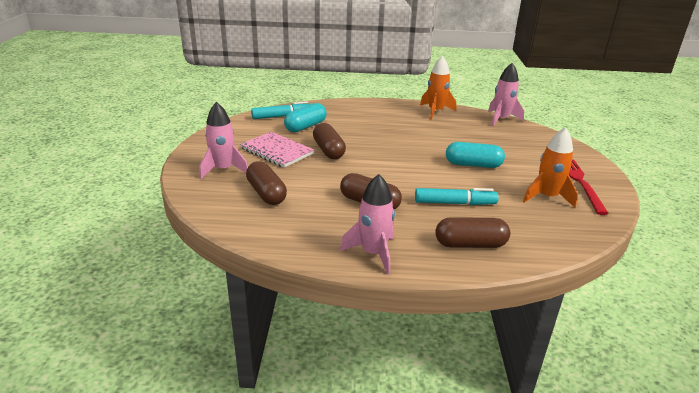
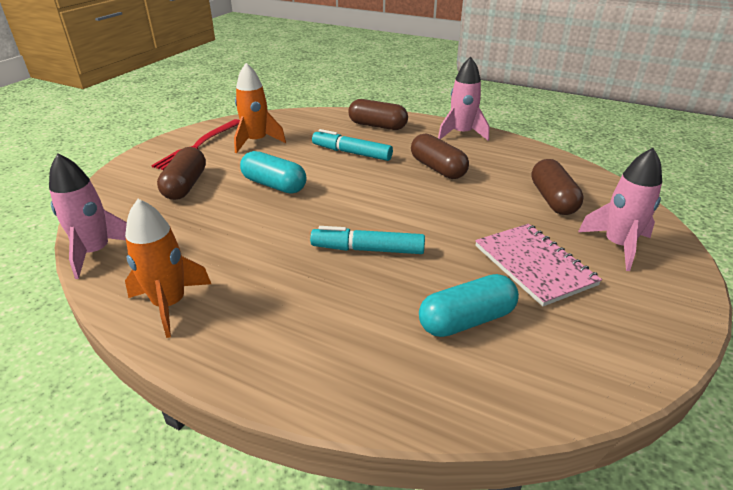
camera: 155 degrees left, 5 degrees up
(282, 116) = (510, 375): turquoise marker -> turquoise marker (367, 249)
(328, 150) = (448, 248): brown capsule -> brown capsule (185, 185)

